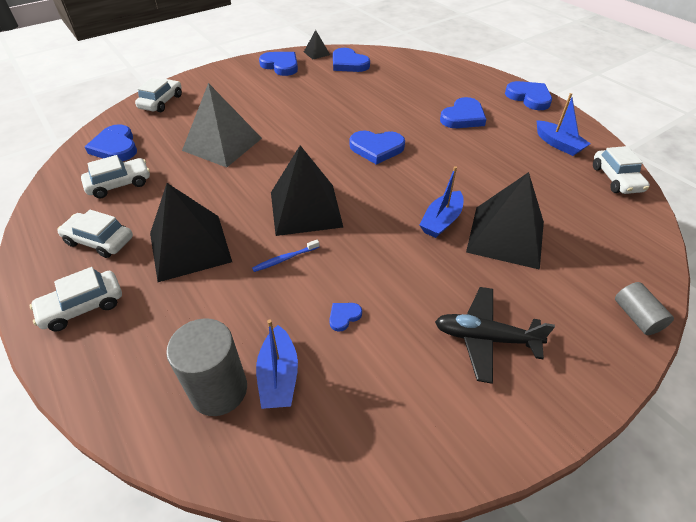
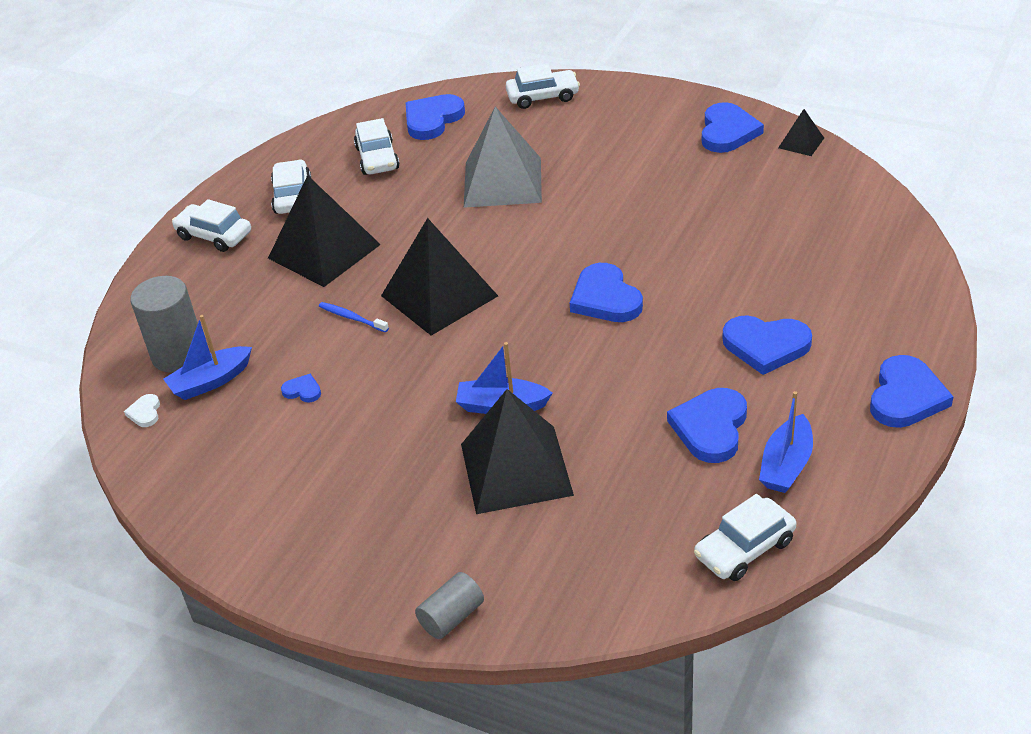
camera: 65 degrees right, 5 degrees down
(119, 184) = (377, 158): white car -> white car turned 45 degrees clockwise
(277, 447) = (145, 412): none -> white heart
(348, 63) = (804, 183): blue heart -> blue heart (710, 428)
(485, 338) = (338, 499): black plane -> none

